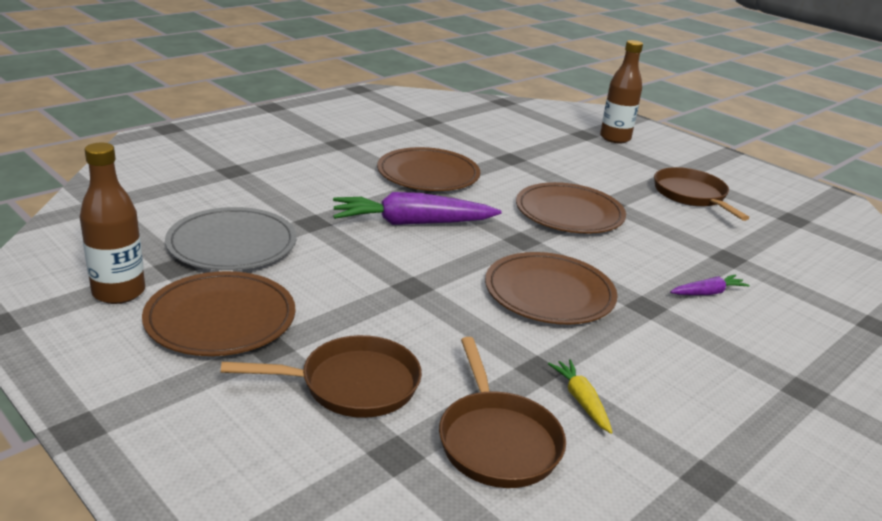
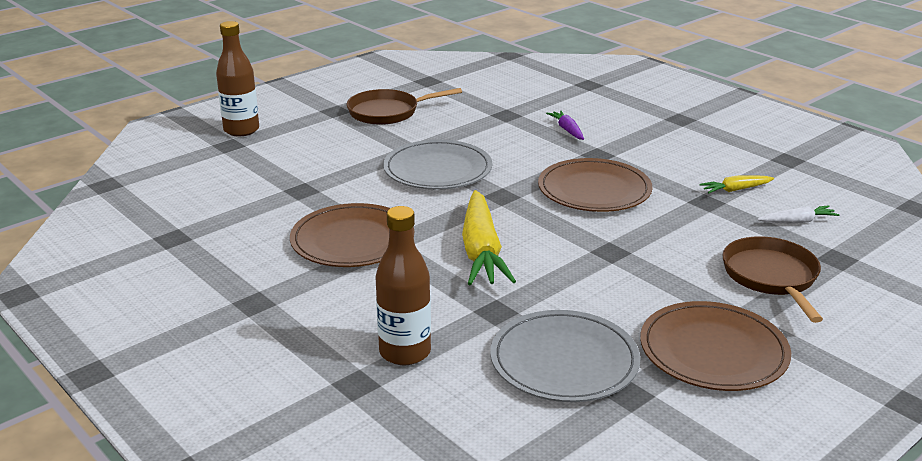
camera: 85 degrees left, 0 degrees up
(119, 292) = (698, 424): brown bottle -> brown bottle (405, 352)
(411, 223) = (481, 251): purple carrot -> yellow carrot
(497, 440) = (797, 221): brown pan -> white carrot
(569, 213) = (437, 170): brown plate -> grey plate

